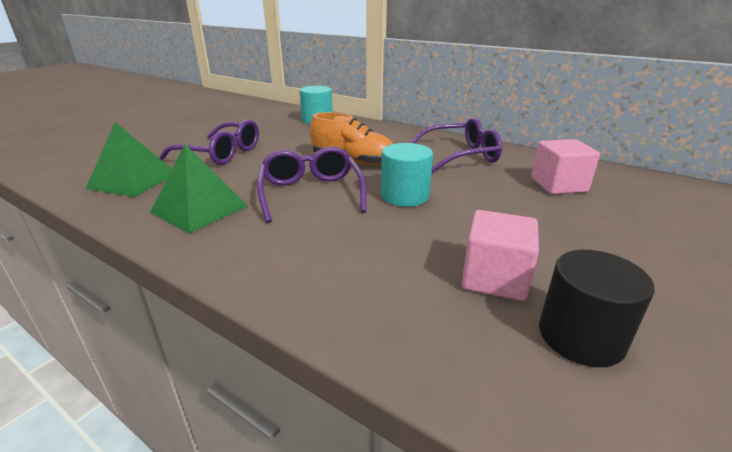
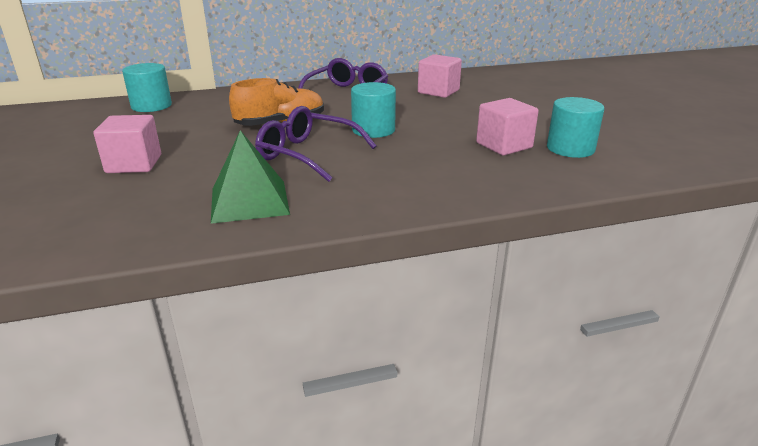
camera: 50 degrees left, 0 degrees up
(133, 180) = (104, 219): green pyramid -> none
(221, 154) = (134, 164): purple glasses -> pink cube
(580, 336) = (570, 148): black cylinder -> turquoise cylinder

